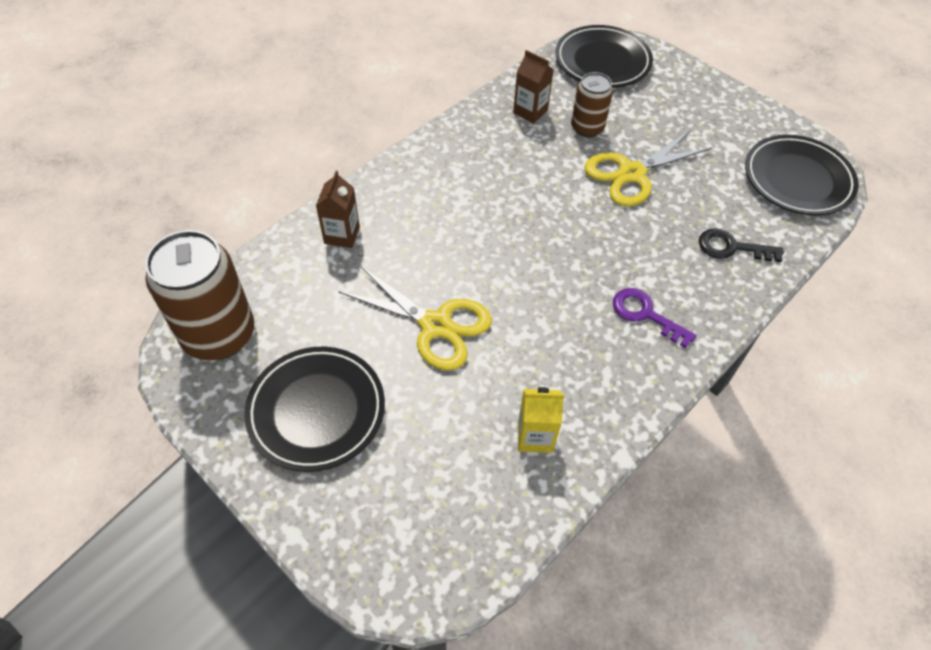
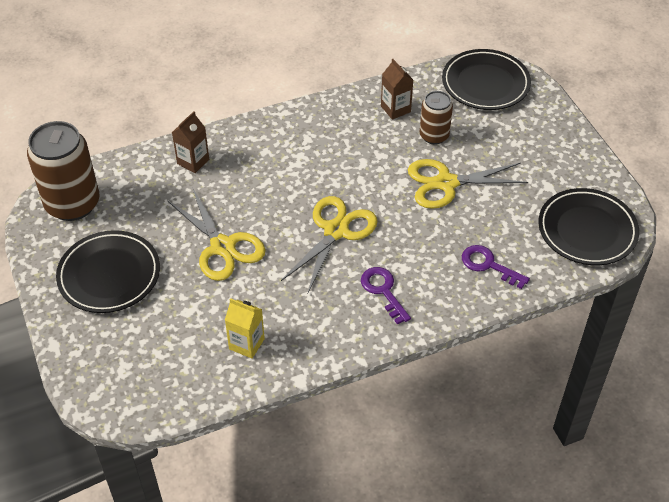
camera: 25 degrees right, 5 degrees down
(552, 263) = (336, 231): none -> yellow scissors
(731, 247) = (488, 265): black key -> purple key

